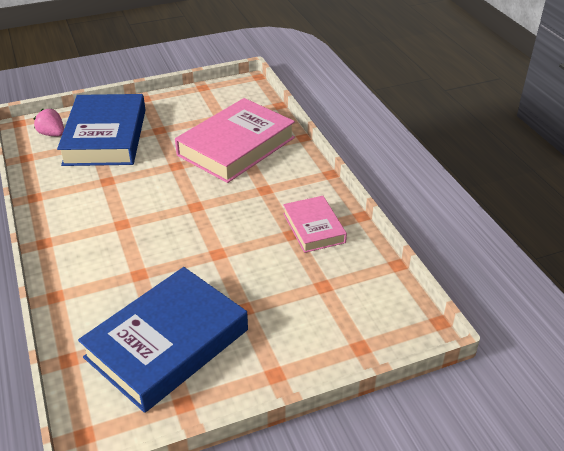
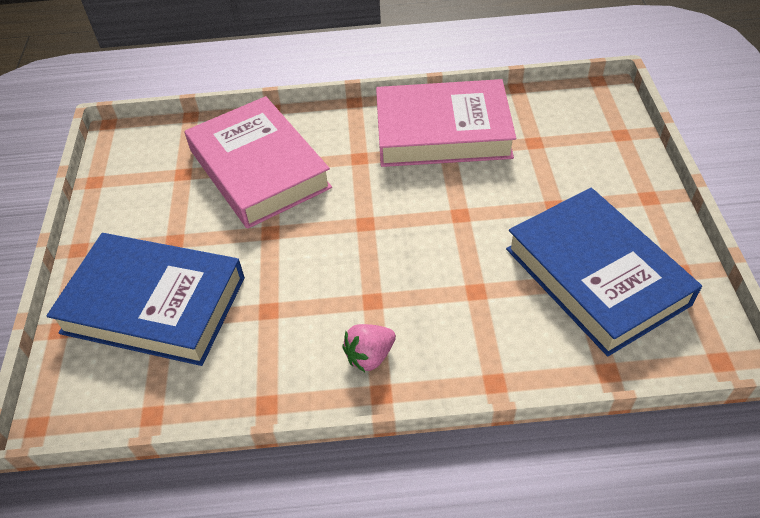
camera: 70 degrees left, 10 degrees up
(52, 134) = (104, 376): pink strawberry -> pink strawberry (370, 356)
(314, 228) = (442, 132): pink book -> pink book, size x1.83

